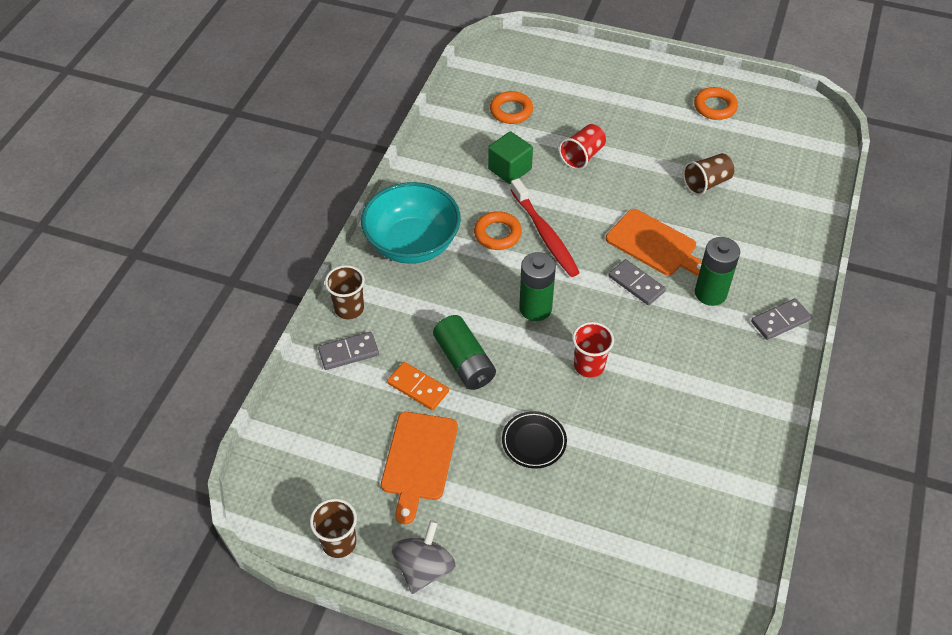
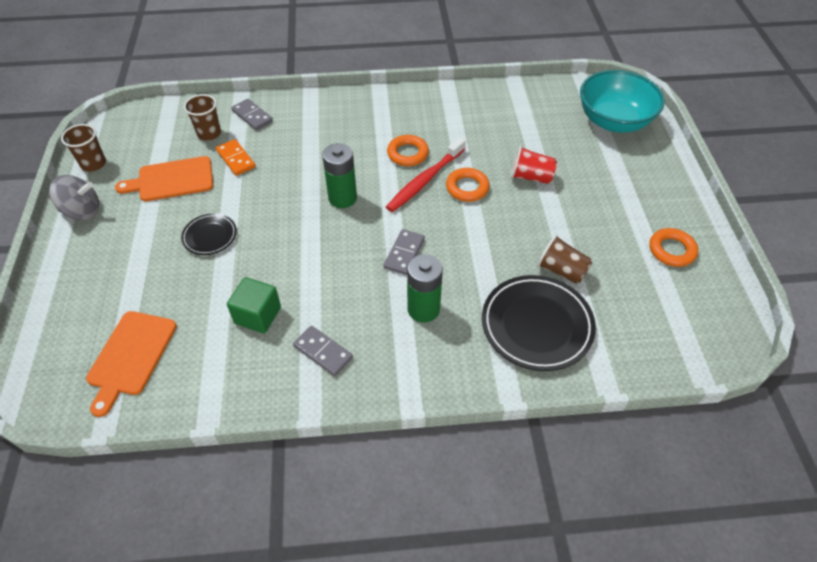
camera: 65 degrees right, 0 degrees up
(349, 308) = (291, 103): brown cup -> brown cup (209, 134)
(412, 243) = (369, 113): turquoise bowl -> turquoise bowl (613, 121)
(418, 387) = (236, 159): orange domino -> orange domino turned 45 degrees counterclockwise
(464, 362) = (270, 175): green battery -> none
(510, 169) = (482, 139): green cube -> green cube (258, 315)
(511, 111) = (549, 120): orange ring -> orange ring (467, 188)
(589, 365) = (299, 248): red cup -> none
(654, 244) = (458, 253): orange cutting board -> orange cutting board (130, 356)
(759, 224) = (536, 325): none -> black plate
(780, 321) = (419, 373): grey domino -> grey domino (323, 352)

